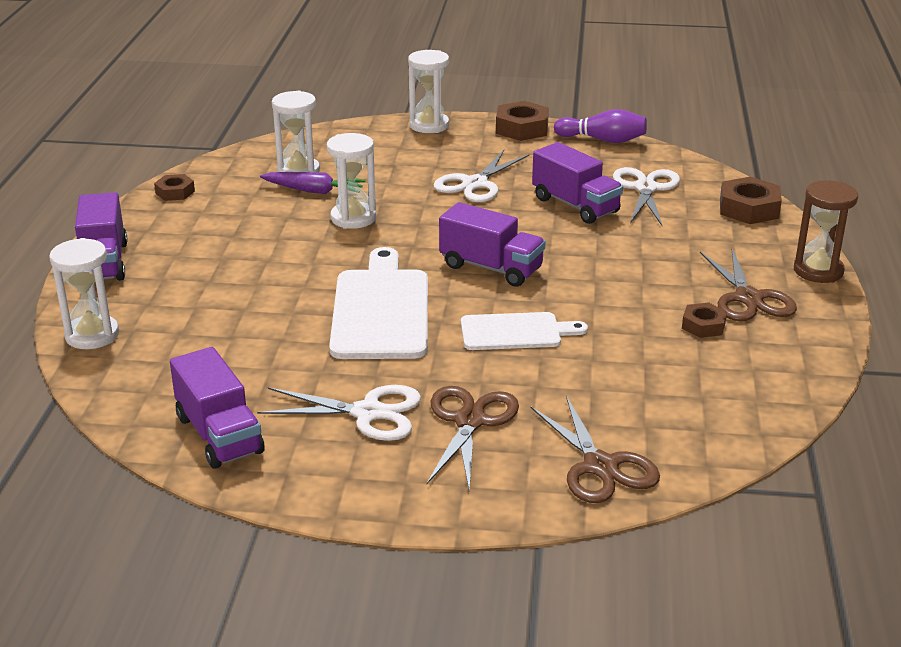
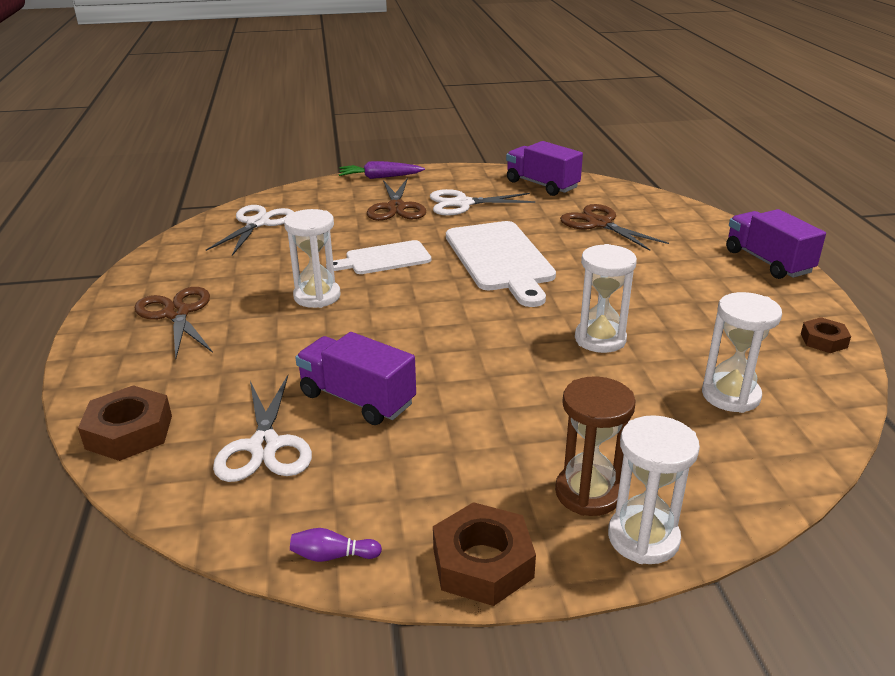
camera: 165 degrees right, 0 degrees up
(92, 335) = (690, 216): white hourglass -> white hourglass (317, 296)
(314, 191) = (678, 368): purple carrot -> purple carrot (380, 177)
(475, 184) = (496, 413): white scissors -> white scissors (258, 223)
(491, 268) = (426, 307): purple truck -> none
(600, 466) = (310, 199): brown scissors -> brown scissors (599, 223)
(603, 140) = (332, 556): purple bowling pin -> purple bowling pin, size x0.55
(703, 325) = (226, 284): brown nut -> none
(818, 271) = (89, 353): brown hourglass -> brown hourglass (588, 493)

